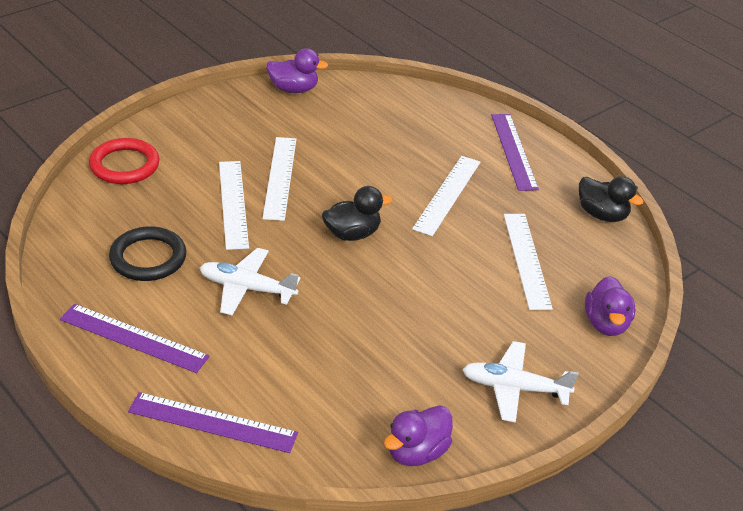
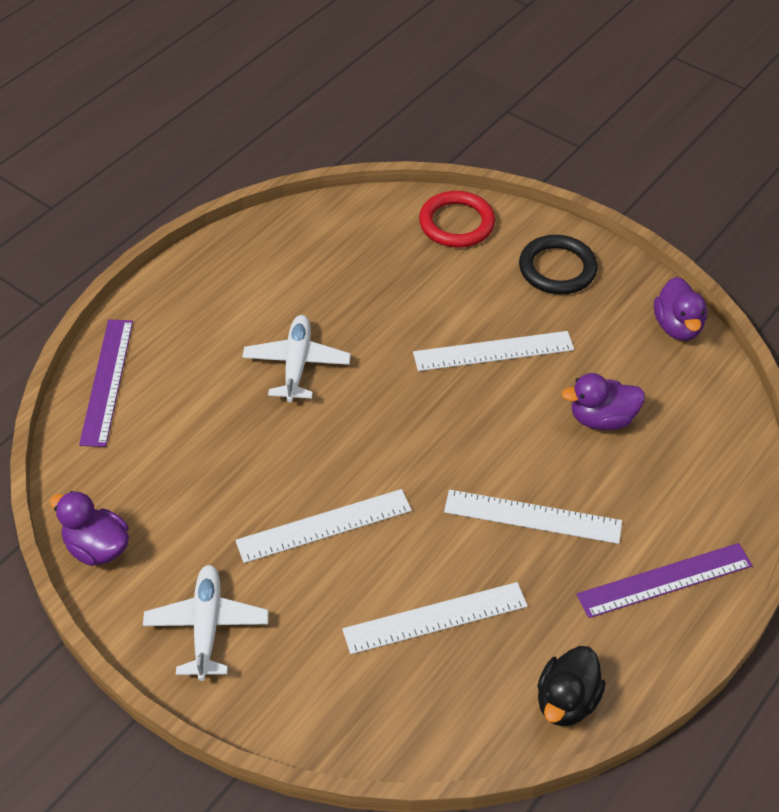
camera: 80 degrees right, 10 degrees up
(133, 338) = (202, 299): purple ruler -> none
(148, 258) = (317, 279): black ring -> black ring (557, 269)
(233, 204) = (429, 322): white ruler -> white ruler (324, 525)
(352, 234) = (418, 435): black duck -> none
(606, 324) = (342, 717): purple duck -> purple duck (601, 419)

